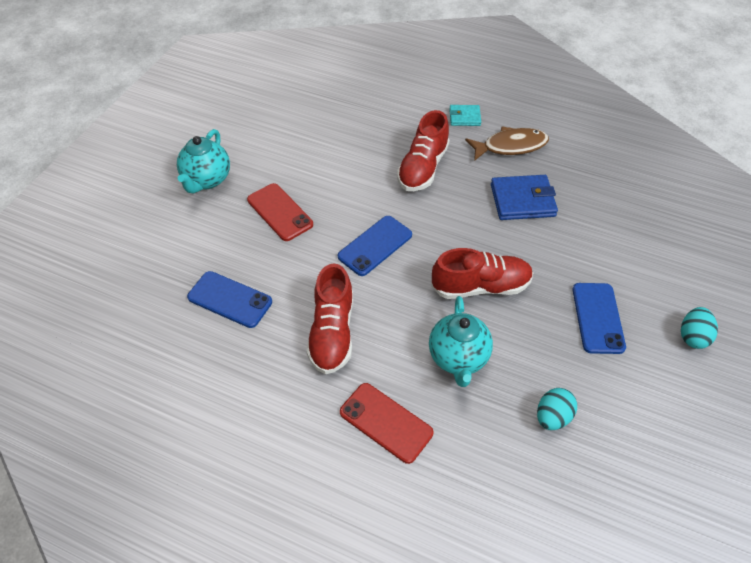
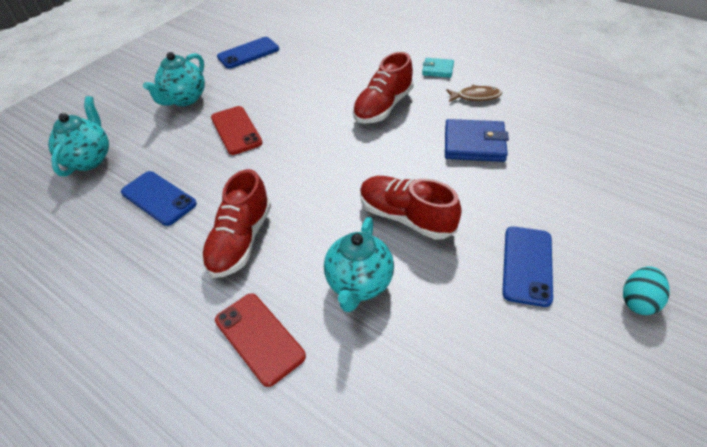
camera: 15 degrees right, 5 degrees down
(133, 265) = (89, 159): none -> turquoise teapot
(375, 246) = (313, 168): blue phone -> blue phone (248, 53)
(480, 286) = (406, 217): red shoe -> red shoe turned 150 degrees counterclockwise
(510, 146) = (475, 97): brown fish -> brown fish, size x0.66
(552, 417) = (446, 364): turquoise egg -> none

